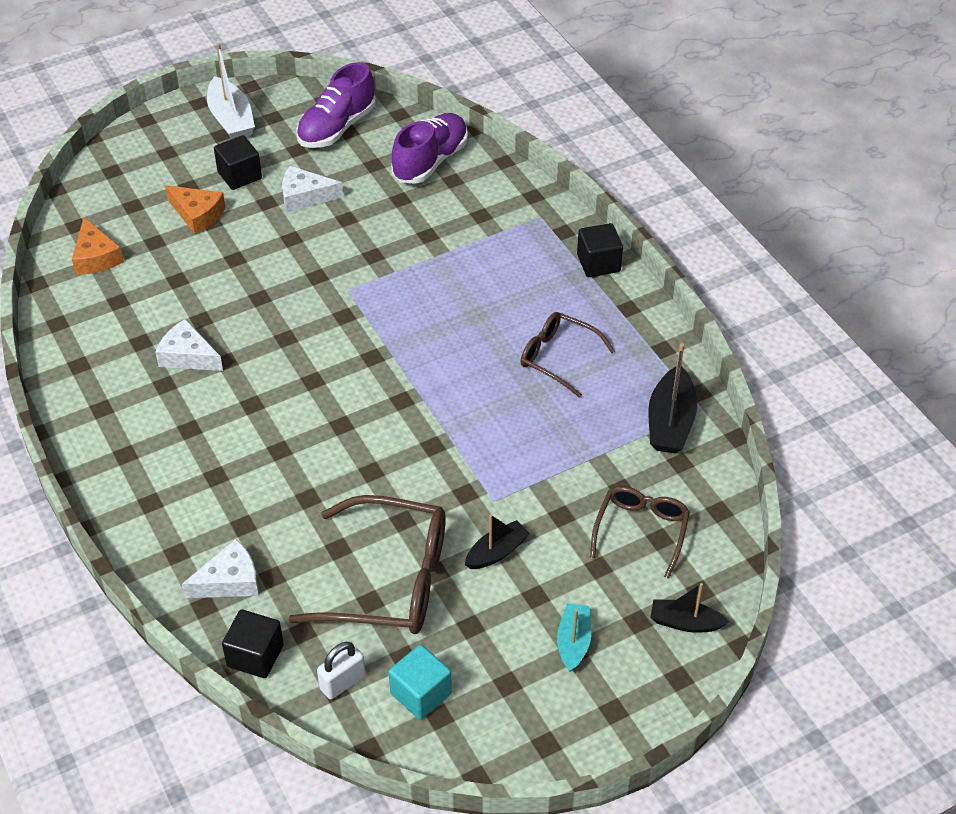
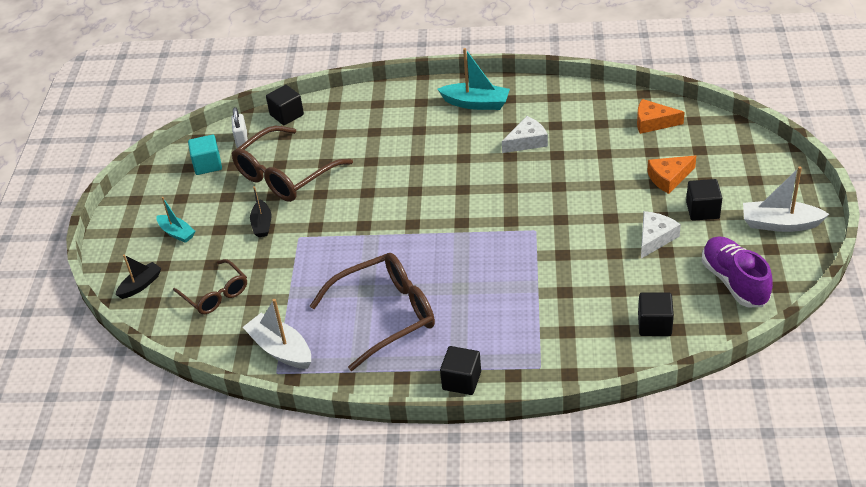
camera: 125 degrees right, 5 degrees down
(128, 439) = (476, 103): none -> turquoise boat
(229, 581) = (341, 117): white cheese -> none
(430, 161) = (654, 325): purple shoe -> black cube
(558, 357) = (386, 315): brown glasses -> brown glasses, size x1.69
(670, 422) = (281, 349): black boat -> white boat

